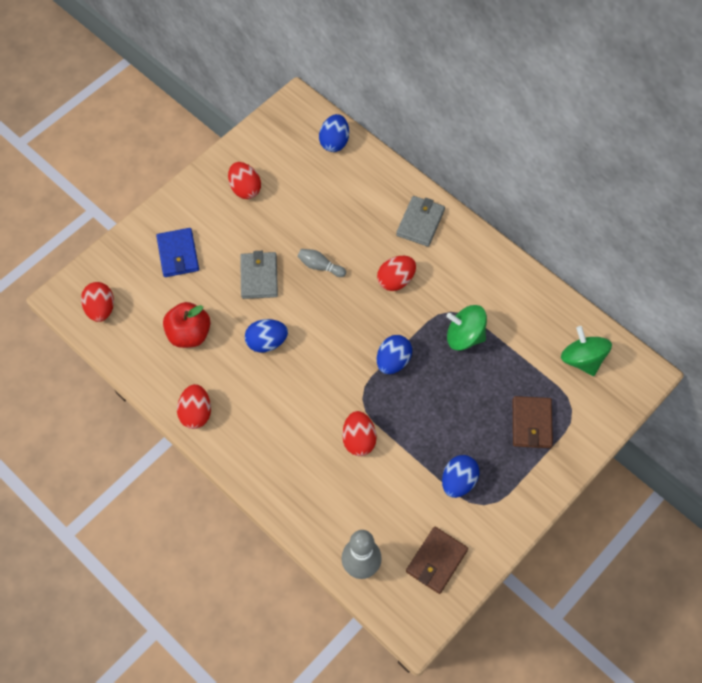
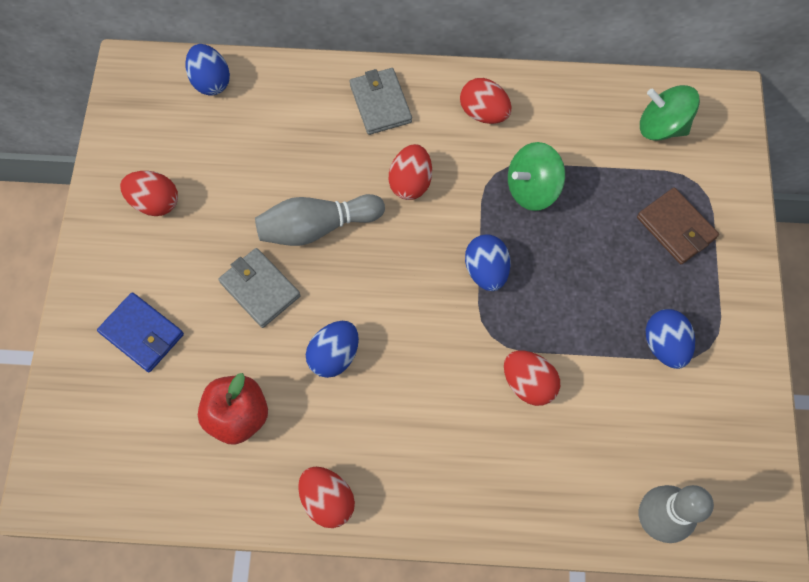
camera: 40 degrees left, 5 degrees up
(101, 309) = (104, 469): red egg -> red egg (483, 113)
(320, 266) = (317, 227): grey bowling pin -> grey bowling pin, size x1.82
(436, 561) = (720, 446): brown wallet -> none

